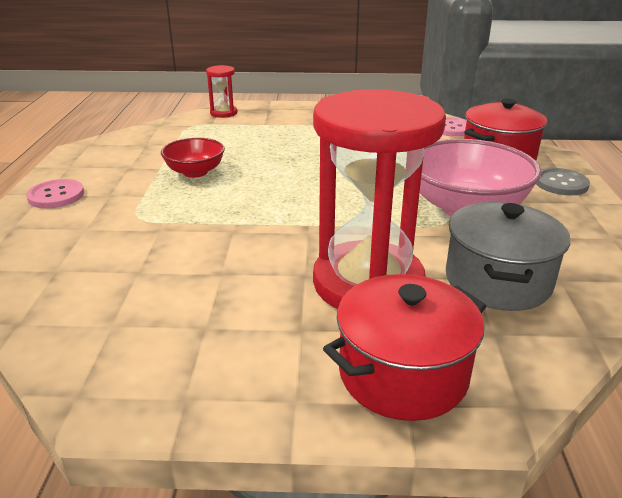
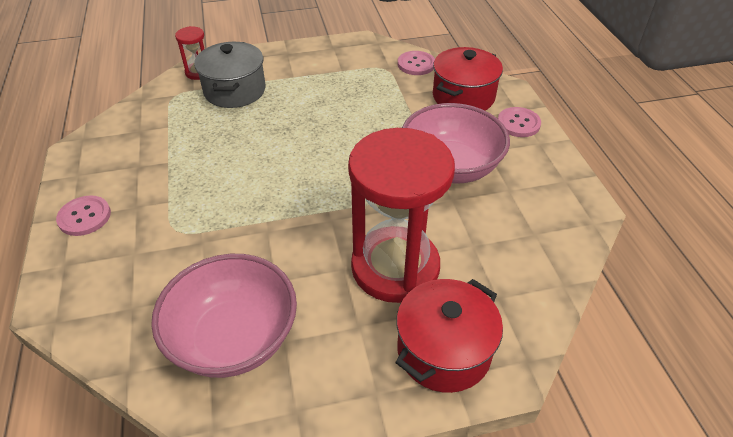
camera: 15 degrees left, 15 degrees up
(149, 314) = (234, 338): none -> pink bowl
(195, 172) = (204, 162): red bowl -> none
(497, 281) = (490, 245): grey pot -> grey pot (235, 91)
(561, 183) = (518, 123): grey button -> pink button

